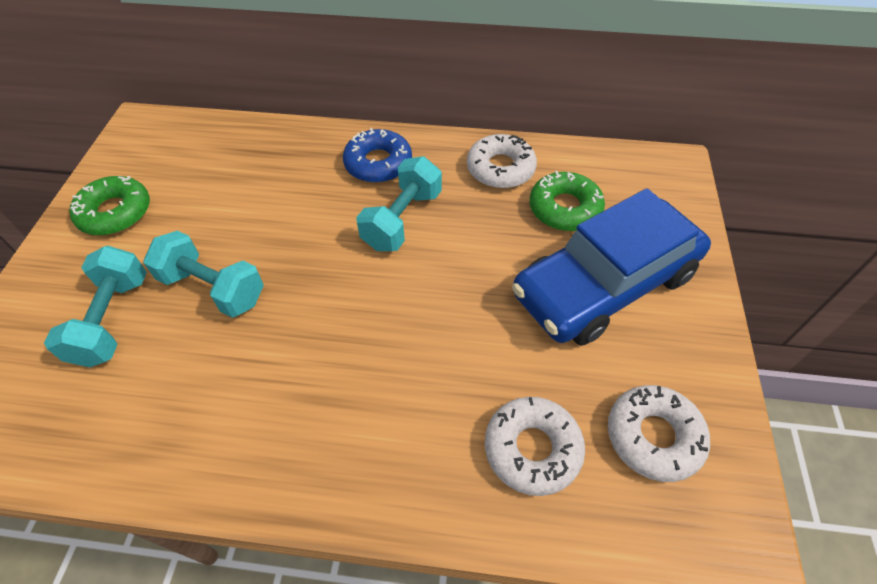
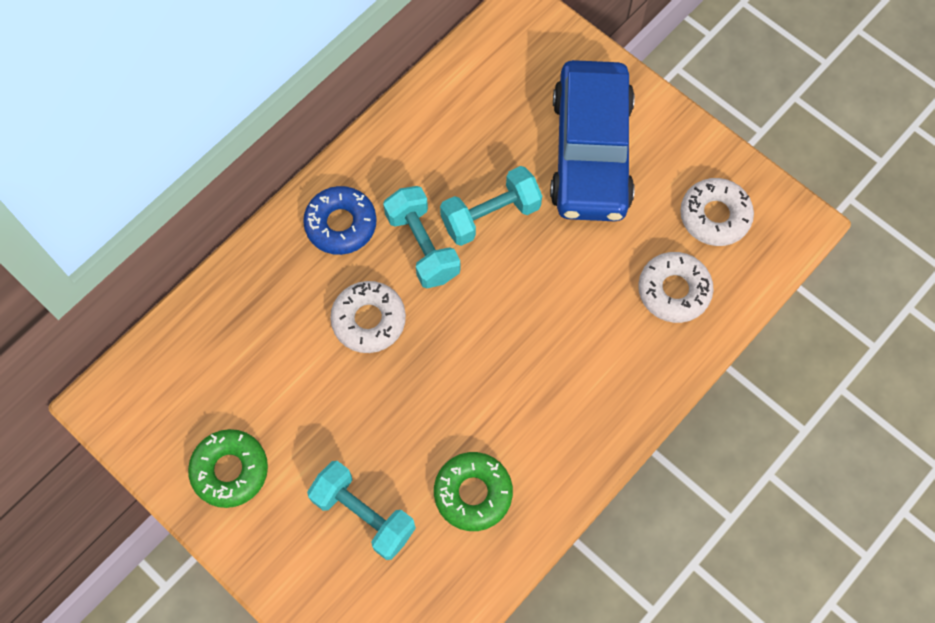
camera: 55 degrees left, 15 degrees up
(213, 288) = (387, 425): turquoise dumbbell -> turquoise dumbbell (490, 215)
(500, 169) = (424, 136): white donut -> white donut (369, 320)
(564, 208) = (503, 122): green donut -> green donut (473, 493)

